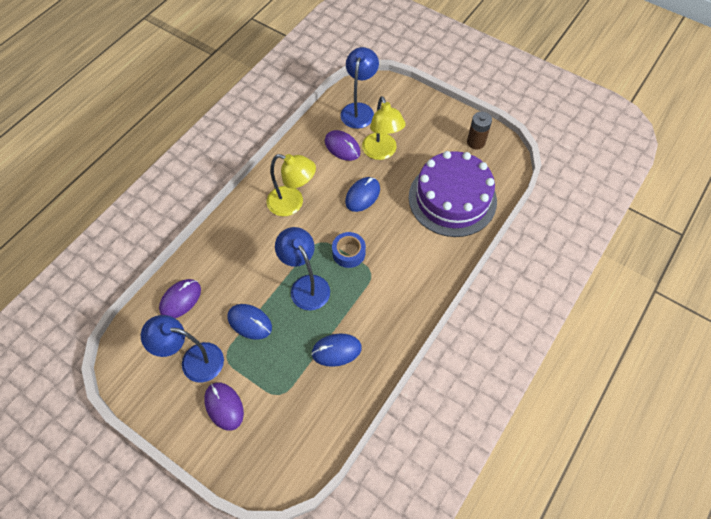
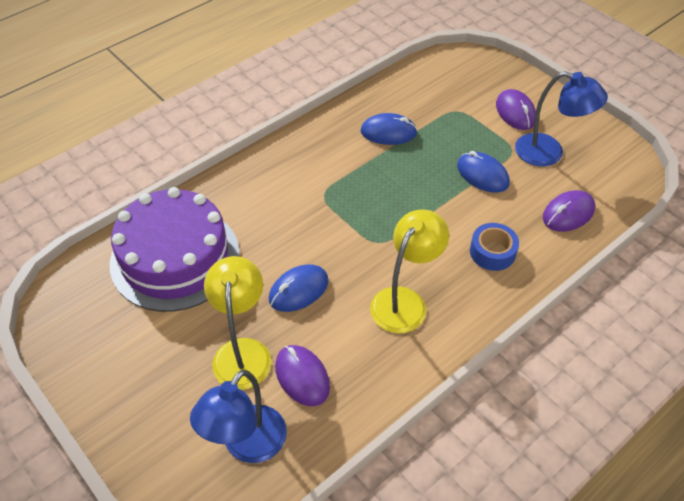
camera: 165 degrees left, 10 degrees down
(292, 203) = (405, 301): yellow lamp -> yellow lamp turned 90 degrees clockwise
(306, 285) = (408, 197): blue lamp -> none
(348, 253) = (344, 221): blue tape -> blue tape (492, 252)
(476, 142) = (87, 334): brown battery -> none

